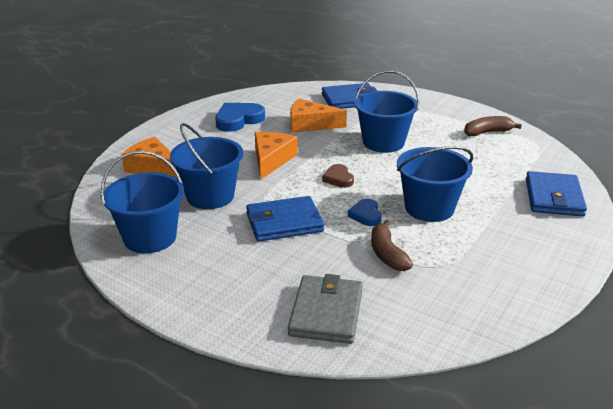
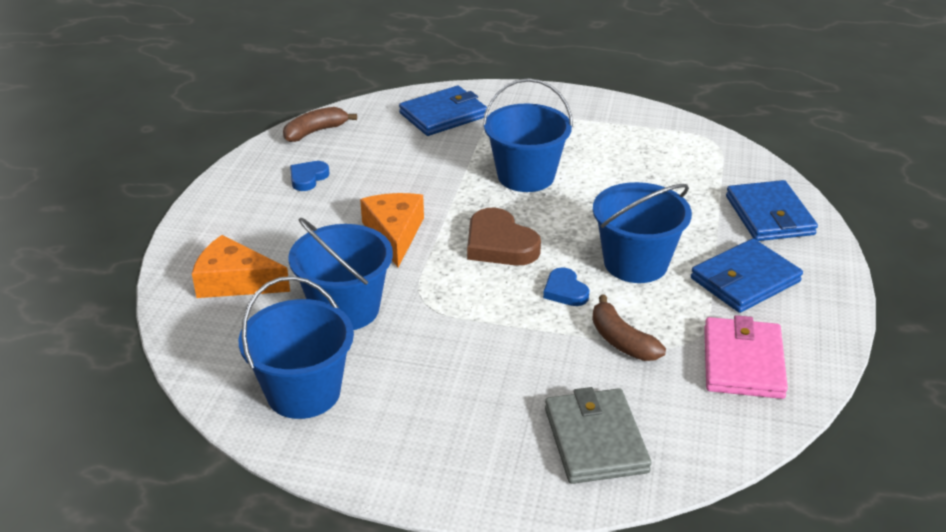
camera: 20 degrees left, 5 degrees up
(238, 120) = (308, 178): blue heart -> blue heart, size x0.58
(284, 222) = (469, 326): blue wallet -> blue wallet (745, 280)
(310, 124) = (413, 166): orange cheese -> none
(338, 178) = (499, 244): brown heart -> brown heart, size x1.72
(473, 288) = (743, 362): none -> pink wallet
(487, 132) = (646, 135): brown banana -> brown banana (315, 132)

